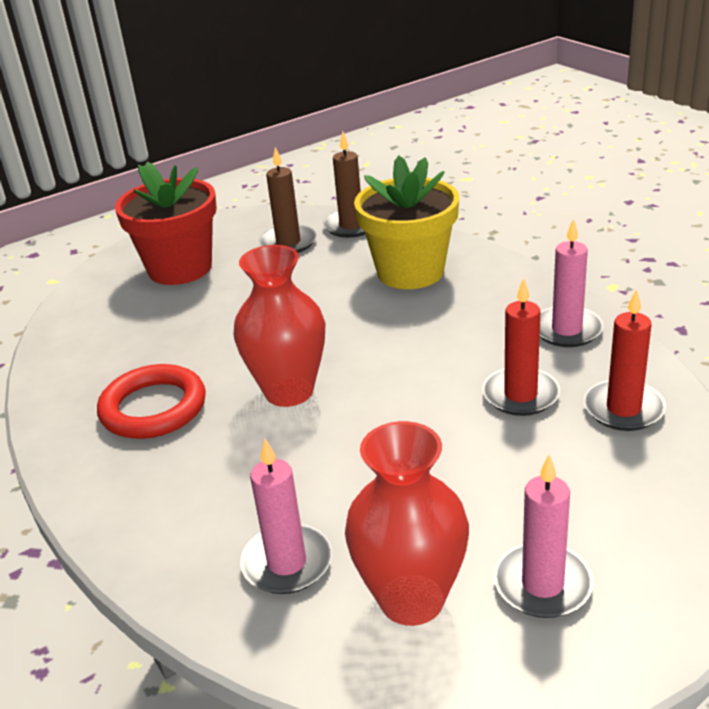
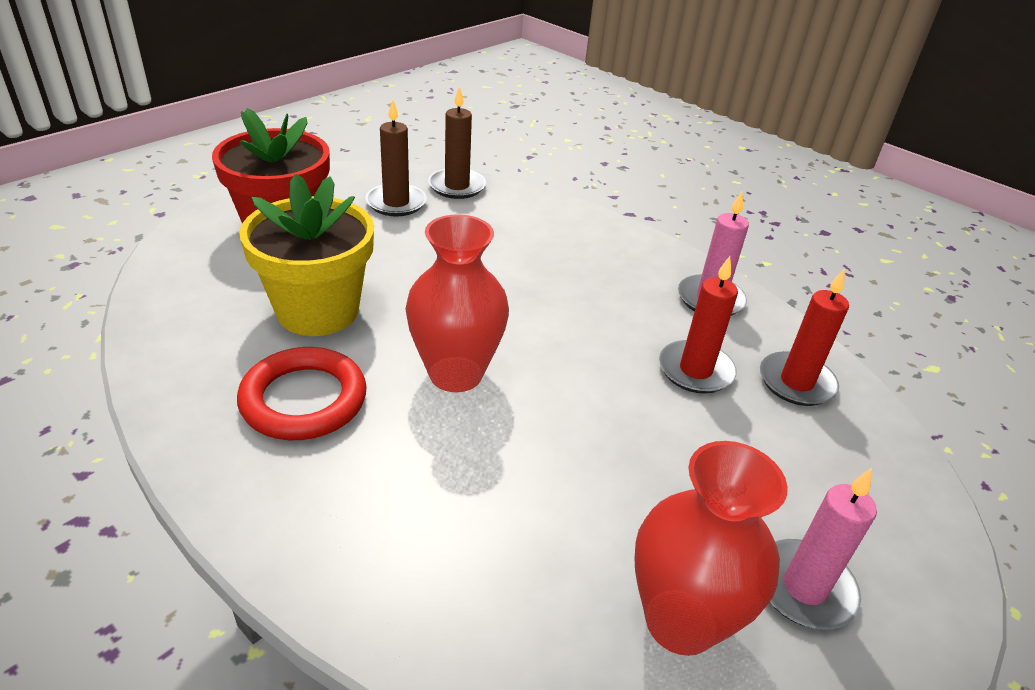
camera: 20 degrees left, 5 degrees up
(287, 563) = (527, 589): pink candle -> none
(410, 272) = (535, 237): yellow flower pot -> yellow flower pot (318, 311)

